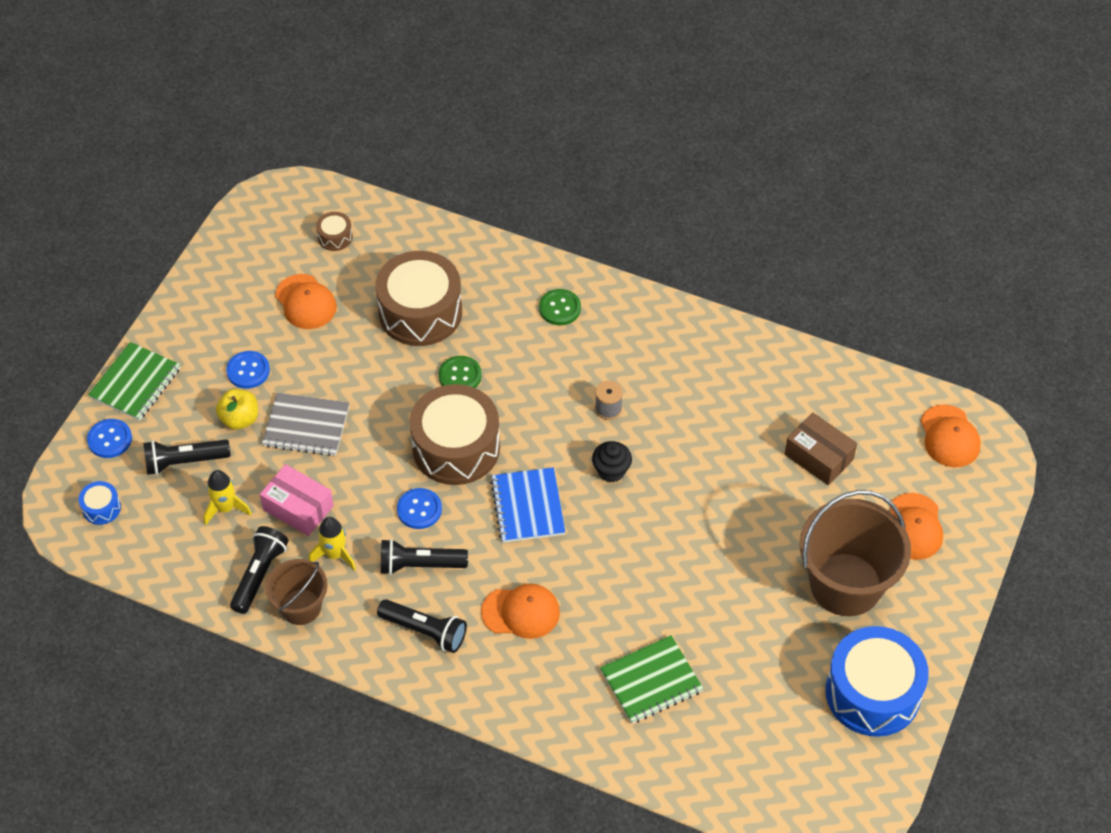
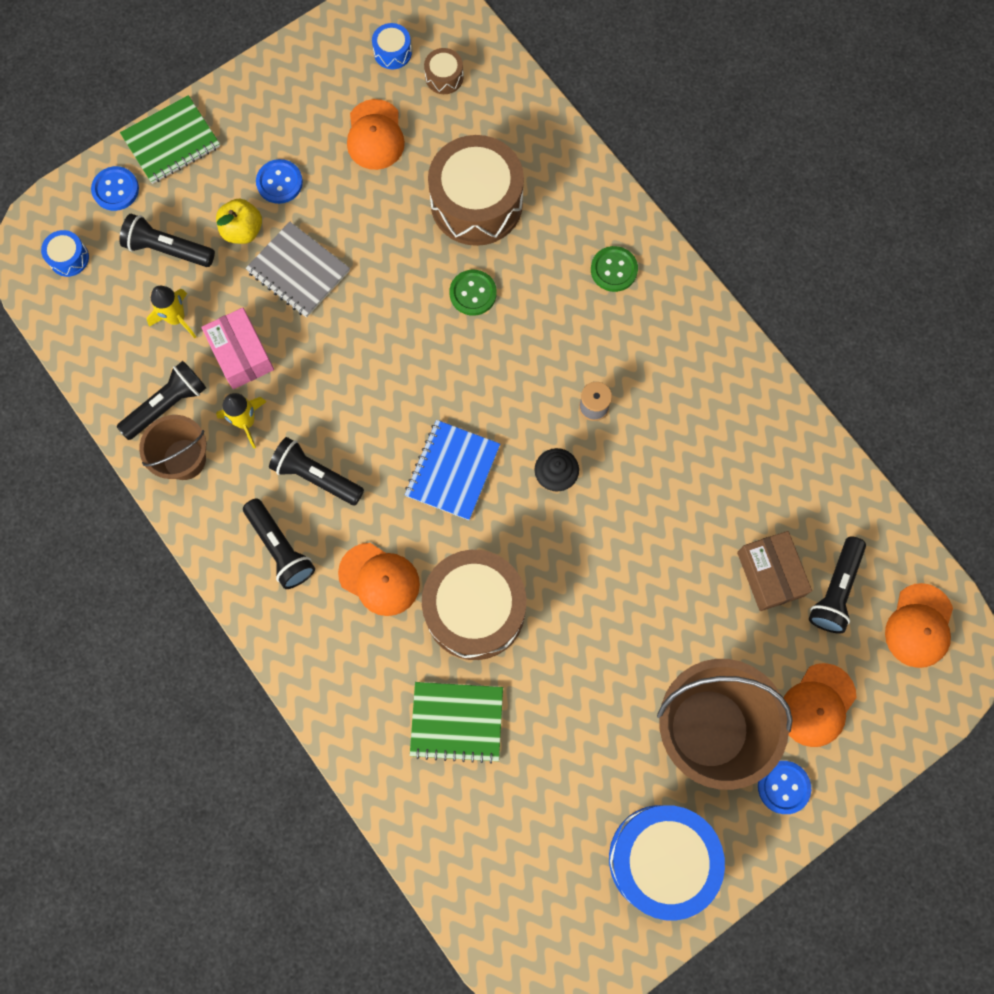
camera: 30 degrees right, 20 degrees up
(281, 238) = (392, 52): none -> blue drum
(419, 509) = (350, 417): blue button -> blue button (783, 787)
(456, 447) = (423, 370): brown drum -> brown drum (475, 609)
(873, 443) = (835, 590): none -> black flashlight

